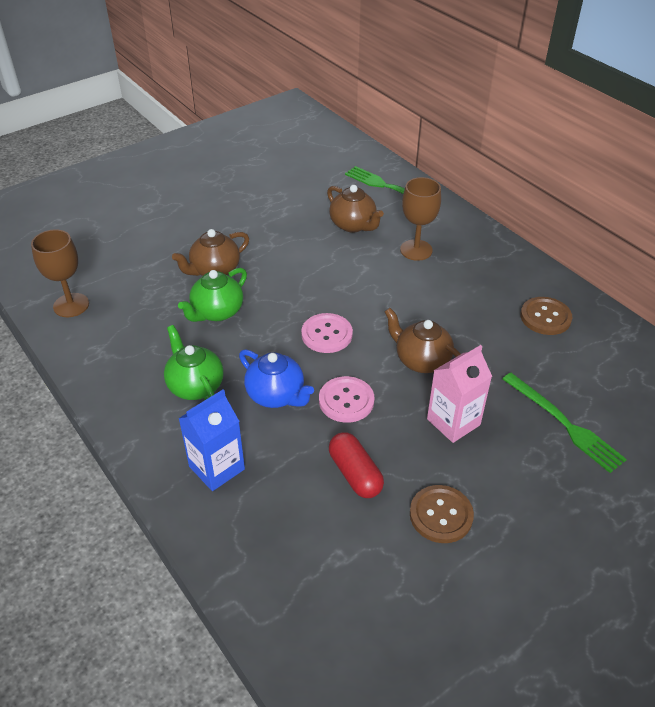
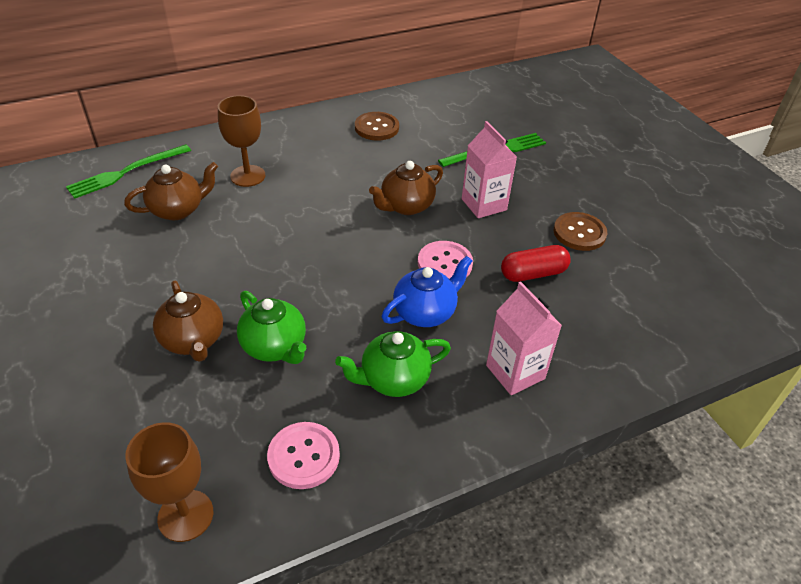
camera: 80 degrees left, 0 degrees up
(217, 468) = (515, 372): blue carton -> pink carton
(327, 334) = (349, 261): pink button -> pink button (303, 456)

